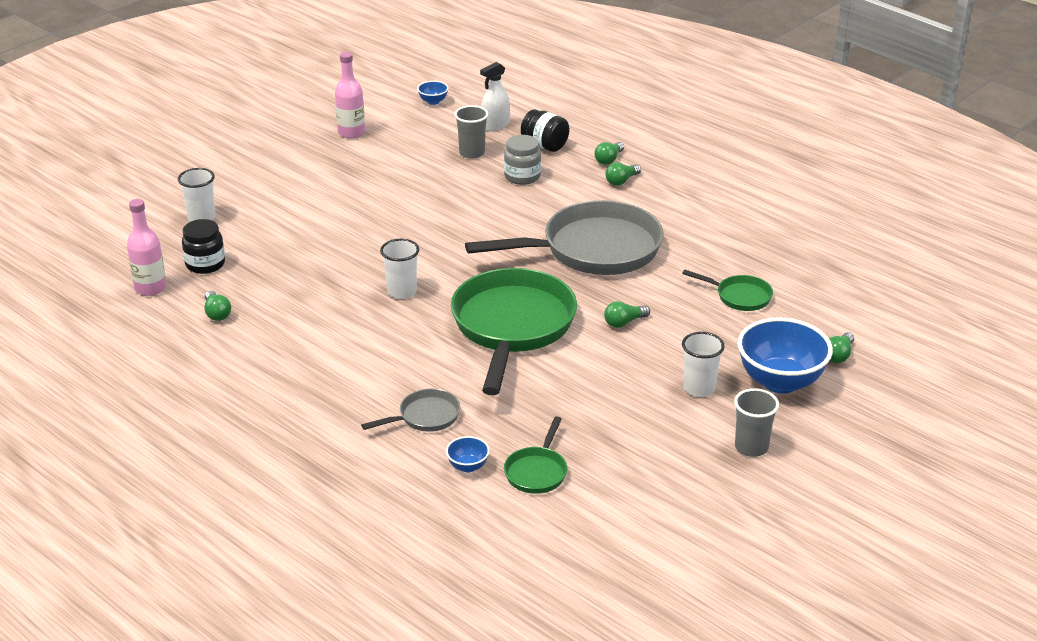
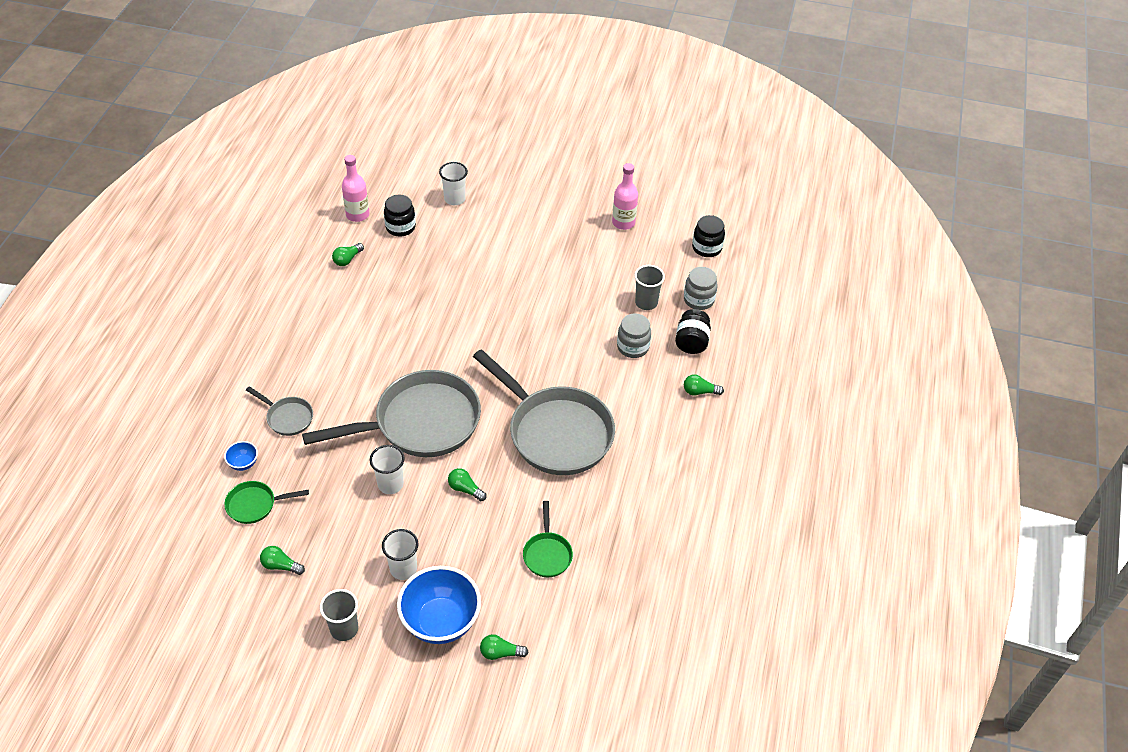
camera: 60 degrees right, 15 degrees up
(402, 292) = (429, 342): white cup -> white cup (390, 484)
(433, 101) = (706, 248): blue bowl -> black jar
(495, 126) = (698, 300): white spray bottle -> grey jar
(512, 327) = (420, 423): green pan -> grey pan
(621, 181) = (672, 412): green light bulb -> green light bulb (281, 565)

